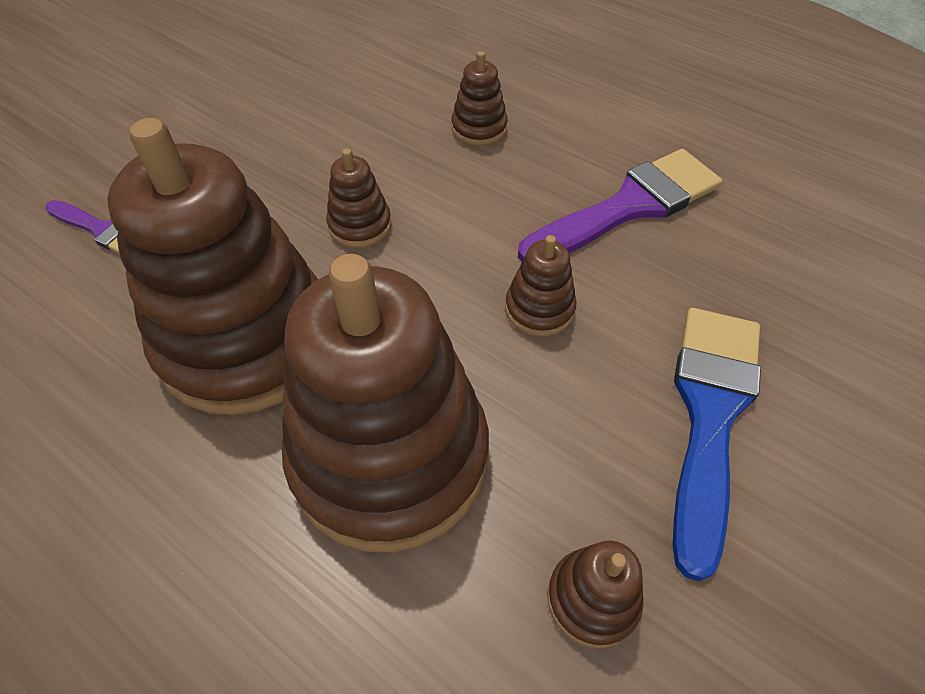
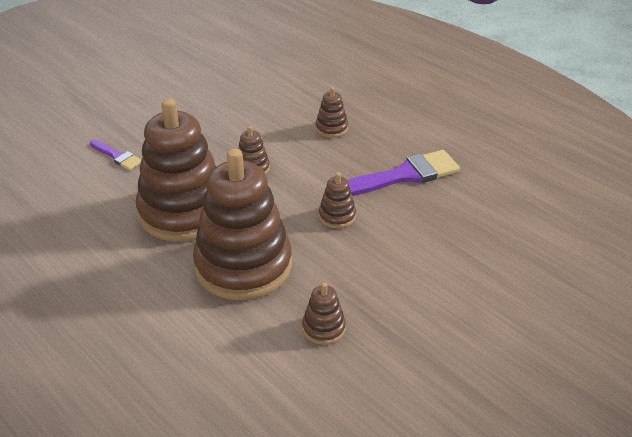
camera: 10 degrees right, 15 degrees down
(709, 414) = (409, 269): blue brush -> none

